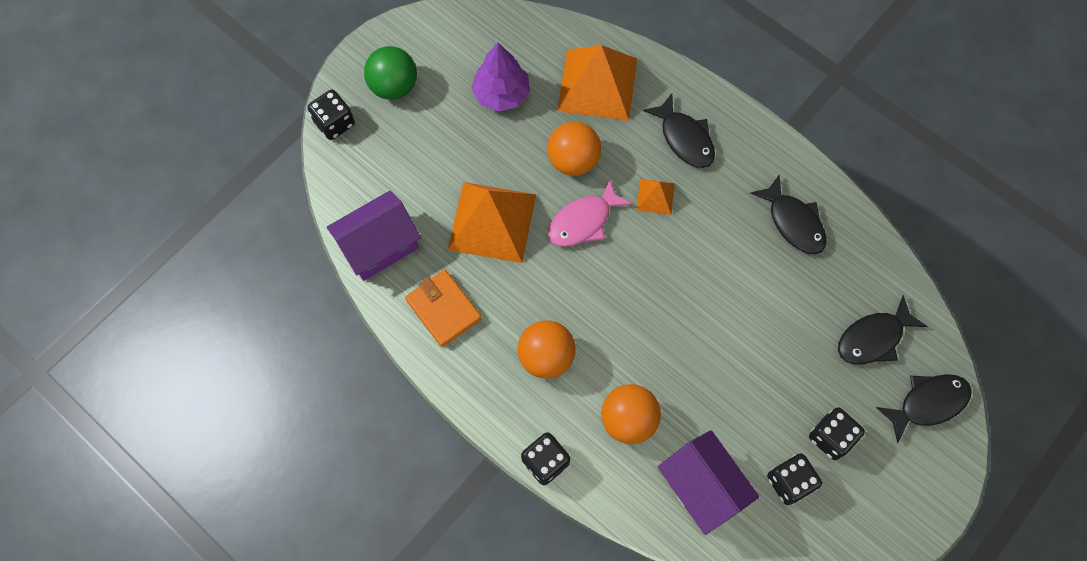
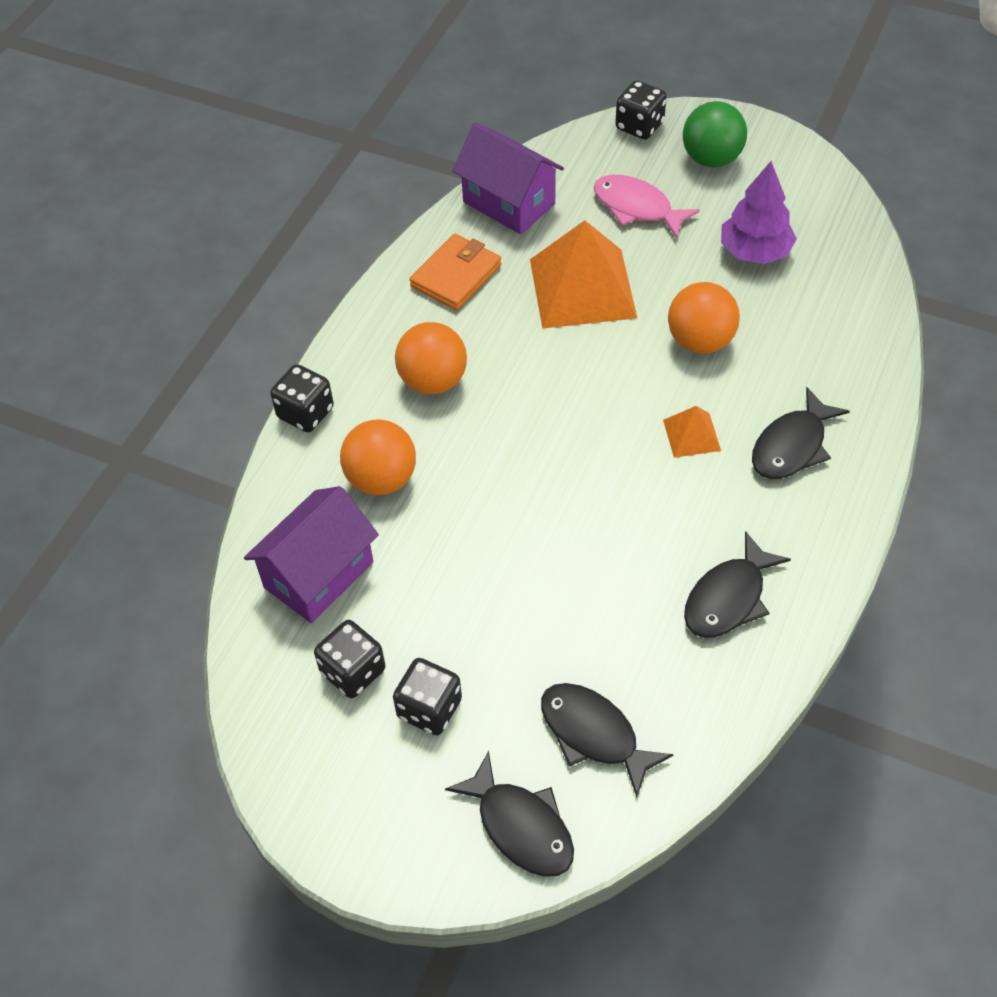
camera: 75 degrees right, 15 degrees down
(583, 221) = (623, 371): pink fish -> pink fish (637, 207)
(597, 84) = (820, 337): orange pyramid -> none

